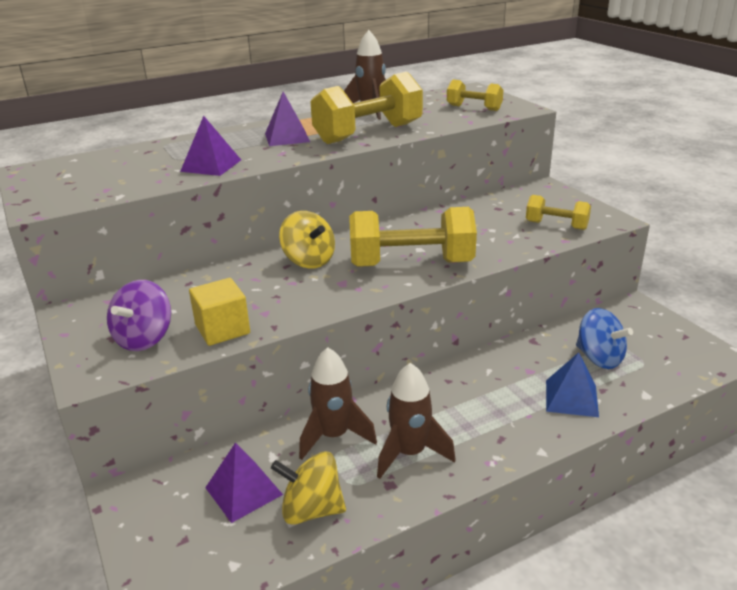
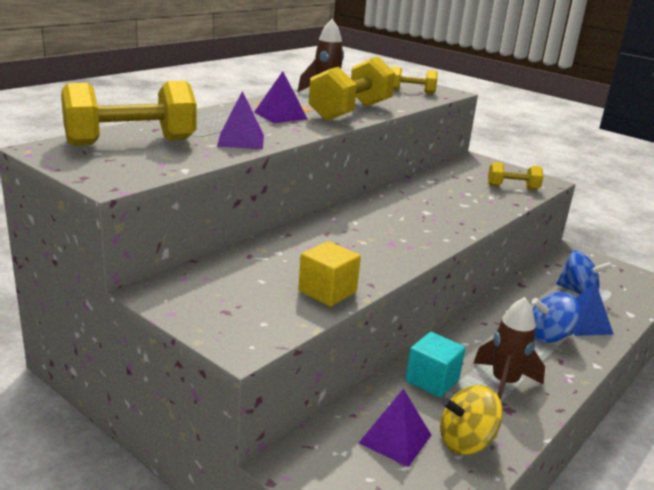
camera: 25 degrees left, 5 degrees down
(144, 338) = (261, 308): purple spinning top -> none
(309, 260) = (342, 228): yellow spinning top -> none
(334, 436) = (432, 380): brown rocket -> turquoise cube
(411, 264) = (433, 224): yellow dumbbell -> yellow dumbbell (131, 142)
(511, 407) = (548, 336): none -> blue spinning top

